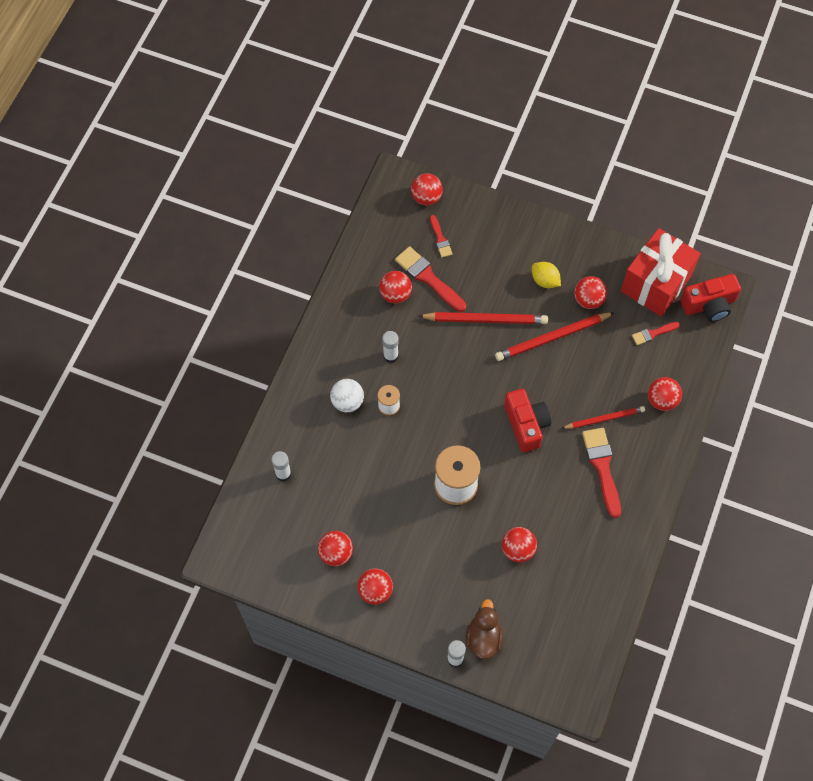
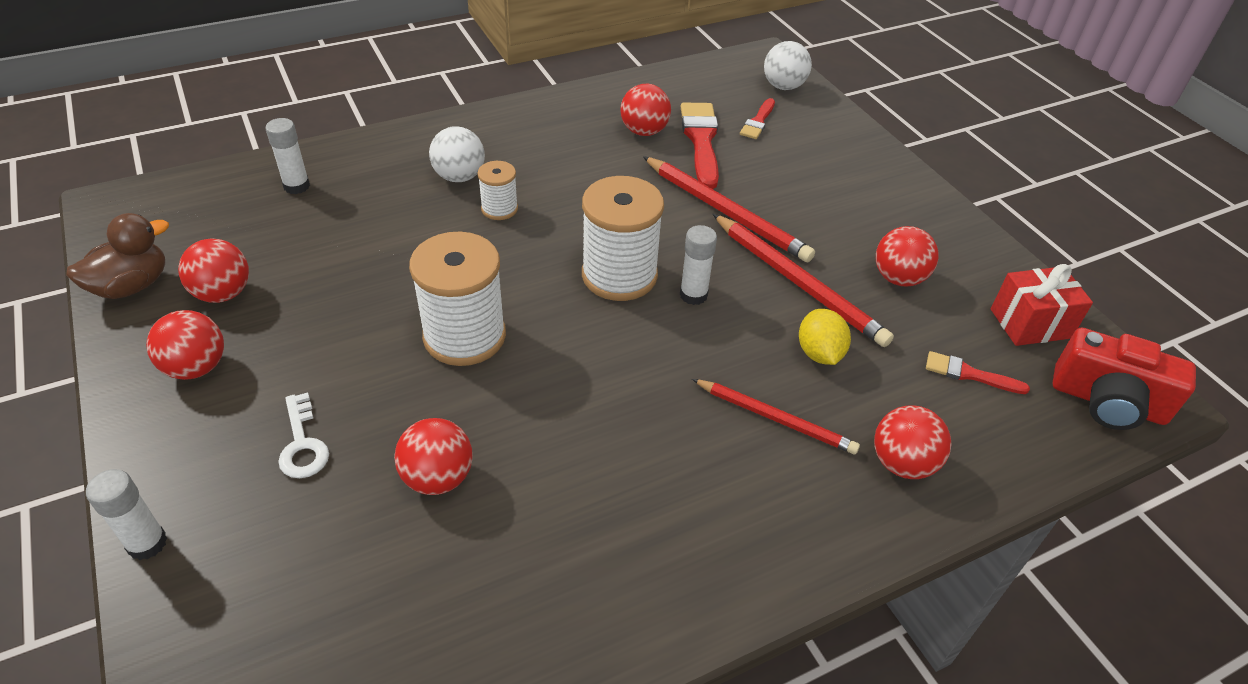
camera: 40 degrees right, 20 degrees down
(390, 356) = (565, 172): white glue stick -> white glue stick (693, 295)
(426, 197) = (783, 86): red ball -> white ball
(456, 581) = (302, 444): none -> white key
(480, 398) = (619, 275): none -> white spool
(483, 637) = (224, 552): brown duck -> brown duck (132, 286)
(526, 424) = (646, 343): red camera -> none
(545, 280) = (853, 225): yellow lemon -> yellow lemon (819, 353)
(552, 338) = (798, 282): red pencil -> red pencil turned 150 degrees counterclockwise
(602, 467) = (701, 476): red brush -> none
(656, 283) = (1030, 323): red gift -> red gift, size x0.56

